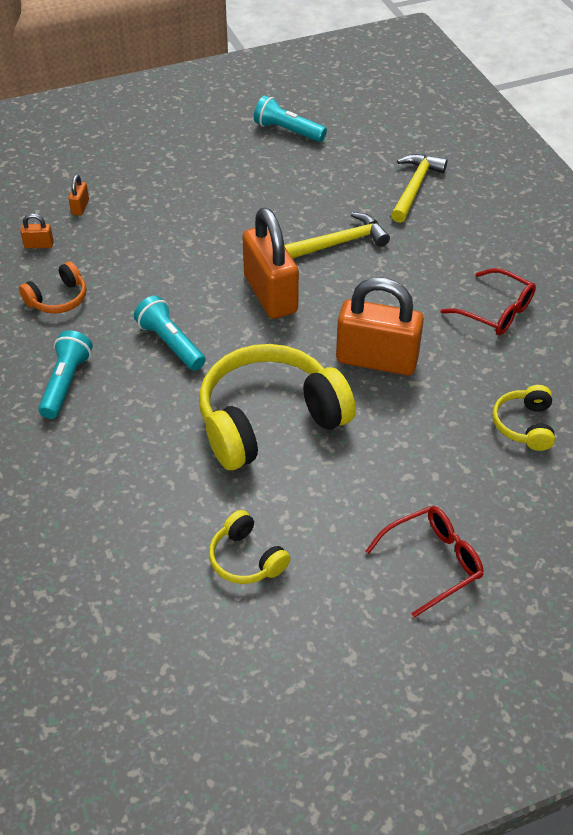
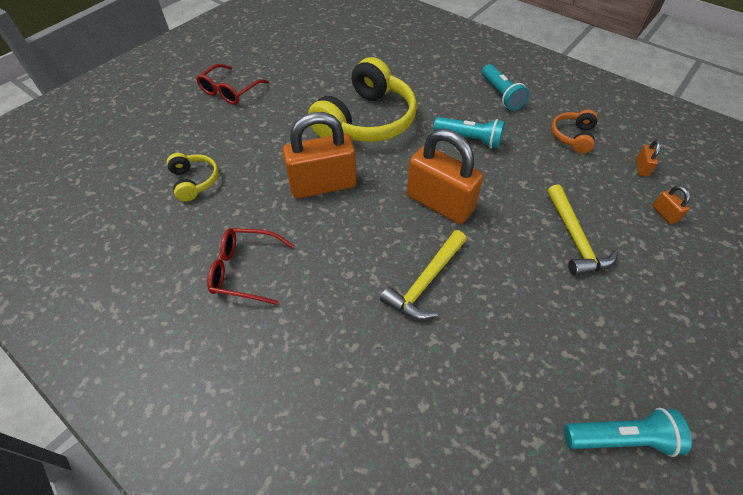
camera: 150 degrees right, 5 degrees up
(39, 245) = (641, 168): orange padlock -> orange padlock turned 45 degrees counterclockwise
(246, 559) = (327, 61): yellow headphones -> none
(414, 187) = (403, 409): yellow hammer -> yellow hammer (575, 238)

